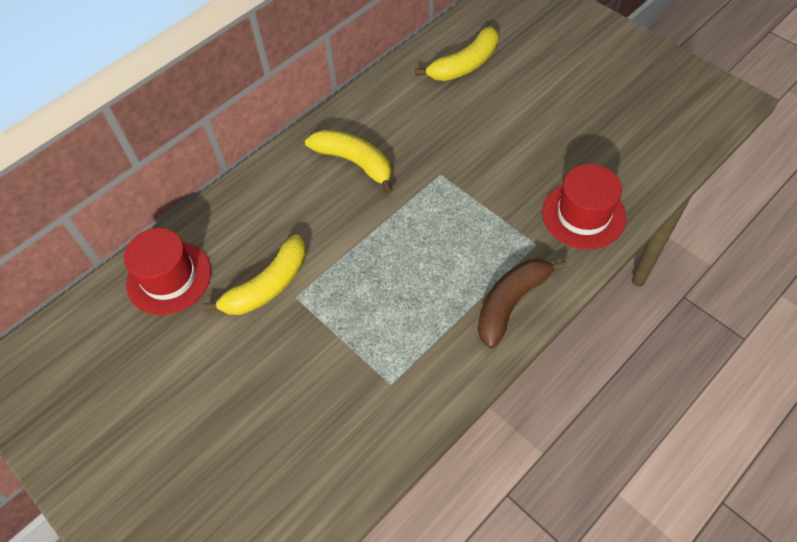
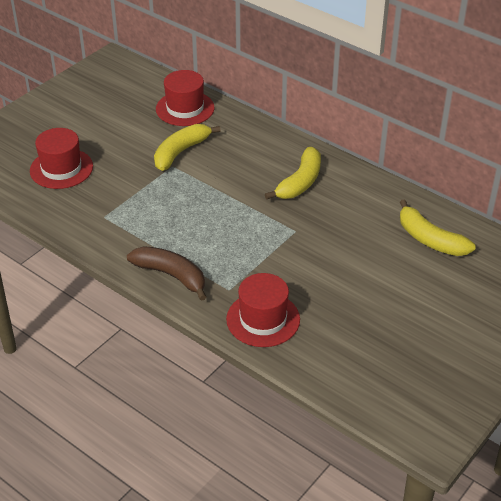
camera: 80 degrees right, 15 degrees down
(268, 286) = (180, 152): yellow banana -> yellow banana turned 90 degrees clockwise
(271, 446) = (61, 168): none -> red hat

